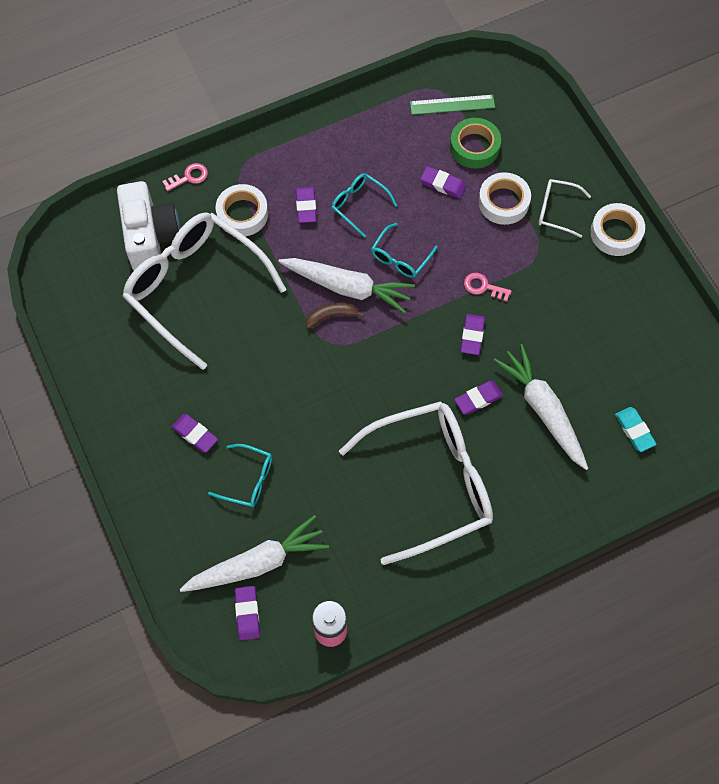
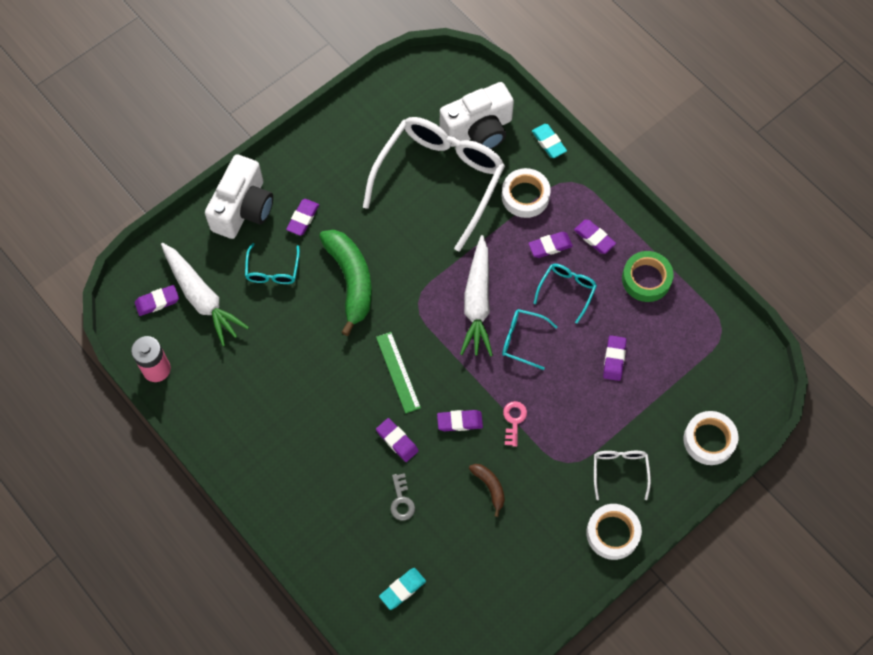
camera: 75 degrees right, 0 degrees up
(161, 495) = (243, 208): none -> white camera
(189, 177) = (548, 142): pink key -> turquoise eraser
(285, 402) = (350, 281): none -> green banana
(309, 166) = (594, 238): none -> purple eraser
(331, 316) = (444, 296): brown banana -> brown banana (489, 487)
(429, 483) = (305, 417): white glasses -> none
(452, 105) = (708, 347): green ruler -> green ruler (398, 372)
(474, 147) = (666, 378): green tape -> green tape (646, 279)
(503, 202) = (613, 419): white tape -> white tape (709, 440)
(543, 410) = (401, 501): white carrot -> grey key

